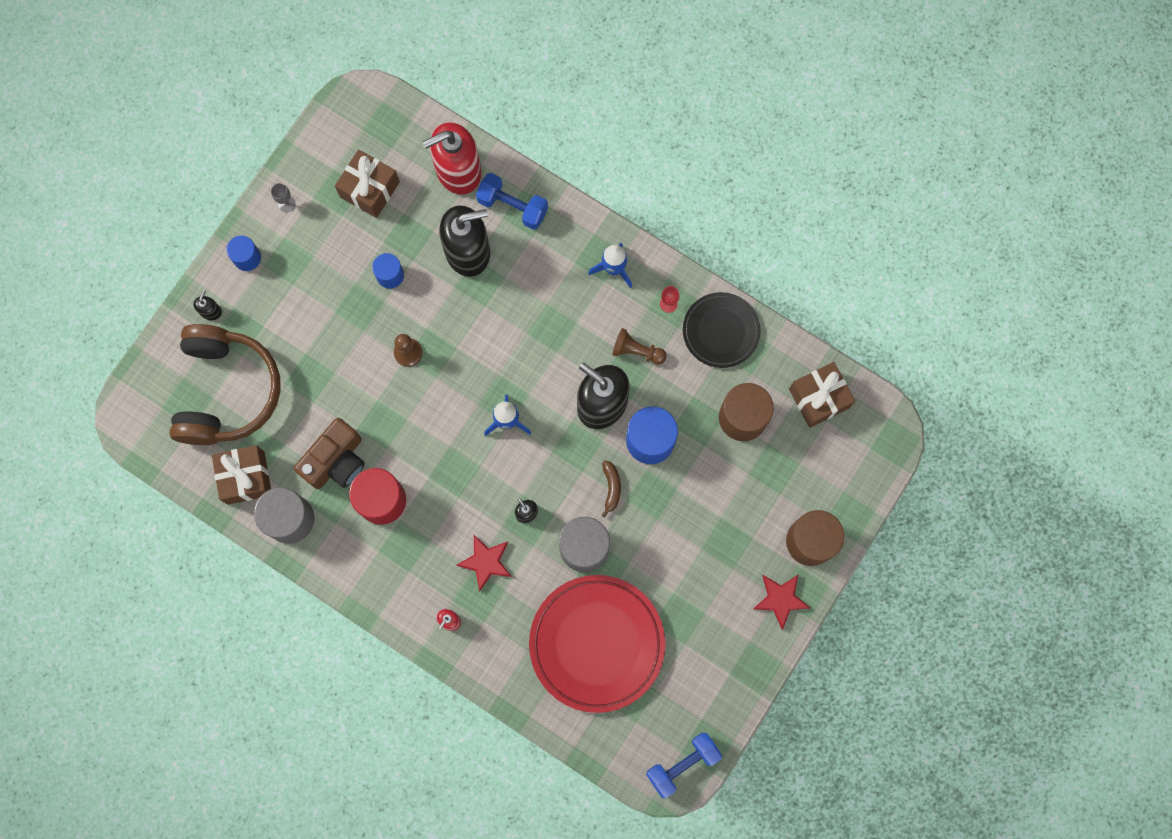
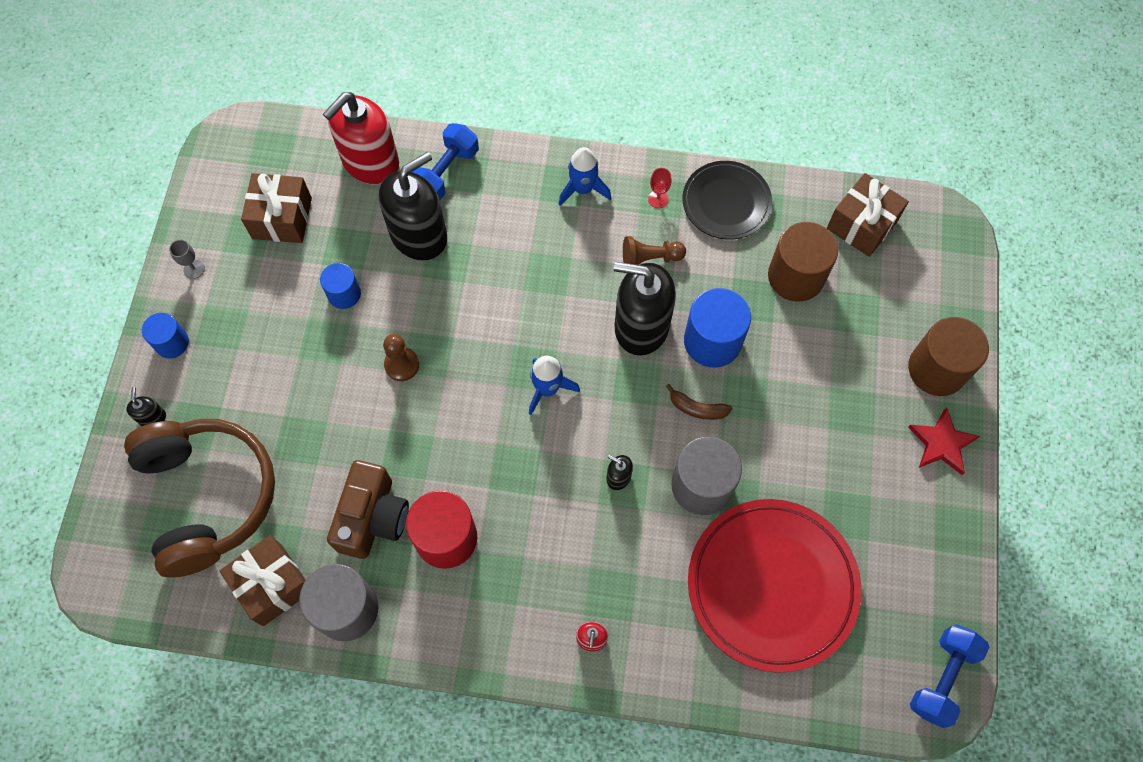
camera: 25 degrees left, 10 degrees down
(486, 562) = (600, 552): red star -> none
(512, 207) = (446, 173): blue dumbbell -> blue dumbbell turned 60 degrees counterclockwise
(611, 487) = (697, 408): brown banana -> brown banana turned 135 degrees clockwise

